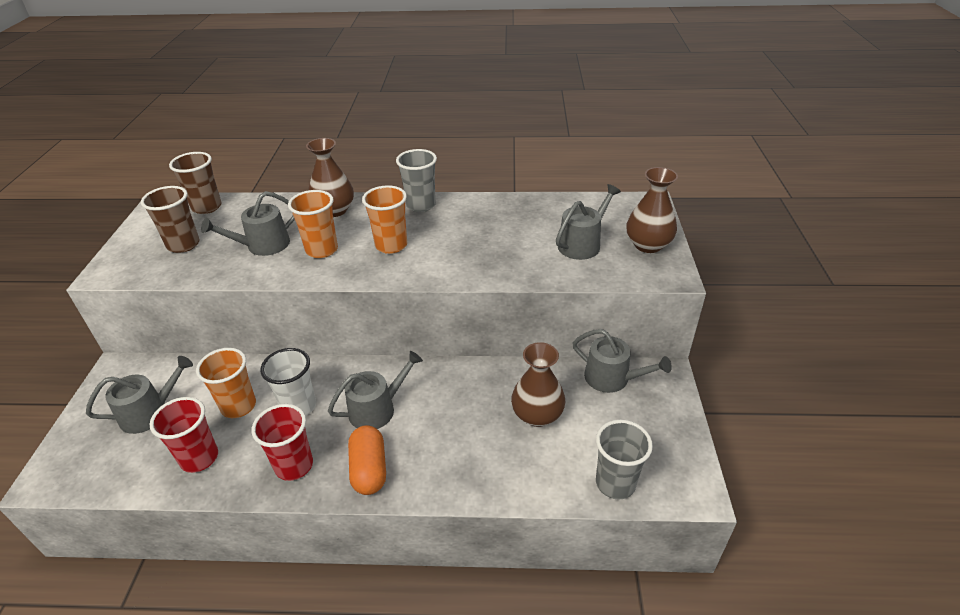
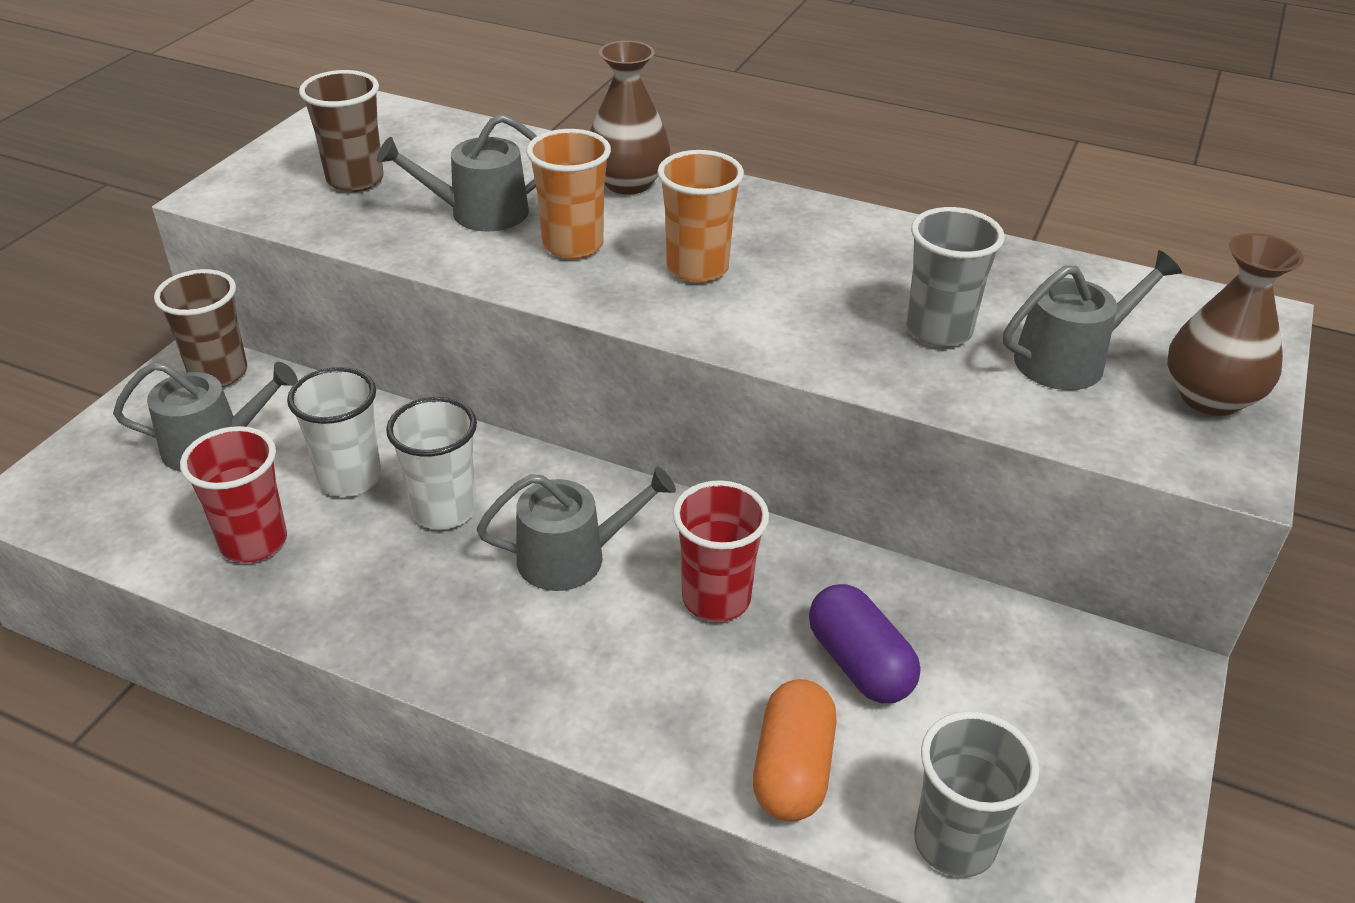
camera: 20 degrees right, 0 degrees up
(207, 207) = (420, 127): brown cup -> brown cup (218, 373)
(239, 406) = (350, 478): orange cup -> white cup
(294, 466) = (392, 605): red cup -> red cup (716, 599)
(369, 469) = (512, 655): orange capsule -> orange capsule (792, 769)
(421, 205) = (787, 210): grey cup -> grey cup (938, 331)
(537, 415) = (859, 664): brown vase -> purple capsule
(612, 378) = (1044, 645): grey watering can -> none

